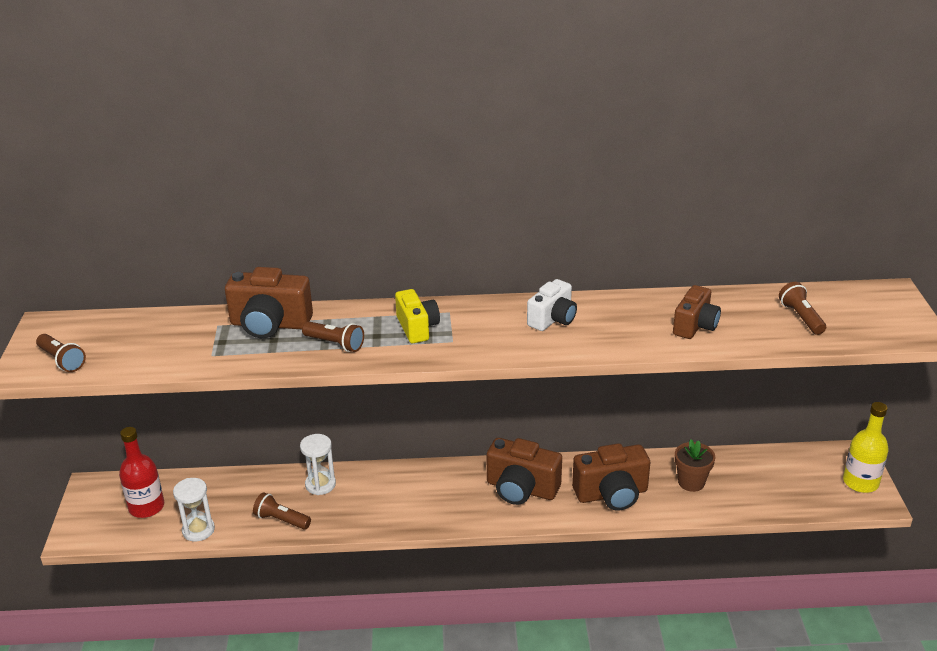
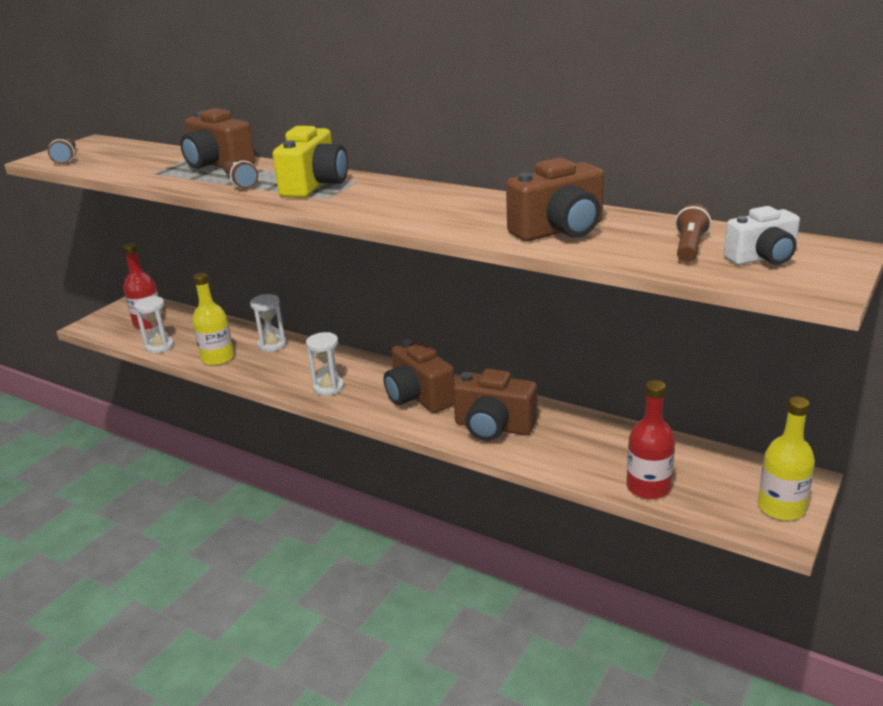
camera: 35 degrees right, 5 degrees down
(281, 520) = (218, 358): brown flashlight -> yellow bottle
(417, 328) = (315, 185): yellow camera -> yellow camera, size x1.53
(431, 510) = (328, 387): none -> white hourglass
(553, 319) = (433, 201): white camera -> white camera (762, 258)
(691, 482) = (583, 444): brown flower pot -> none
(695, 326) = (560, 231): brown camera -> brown camera, size x1.53
(769, 502) = (648, 487): none -> red bottle

